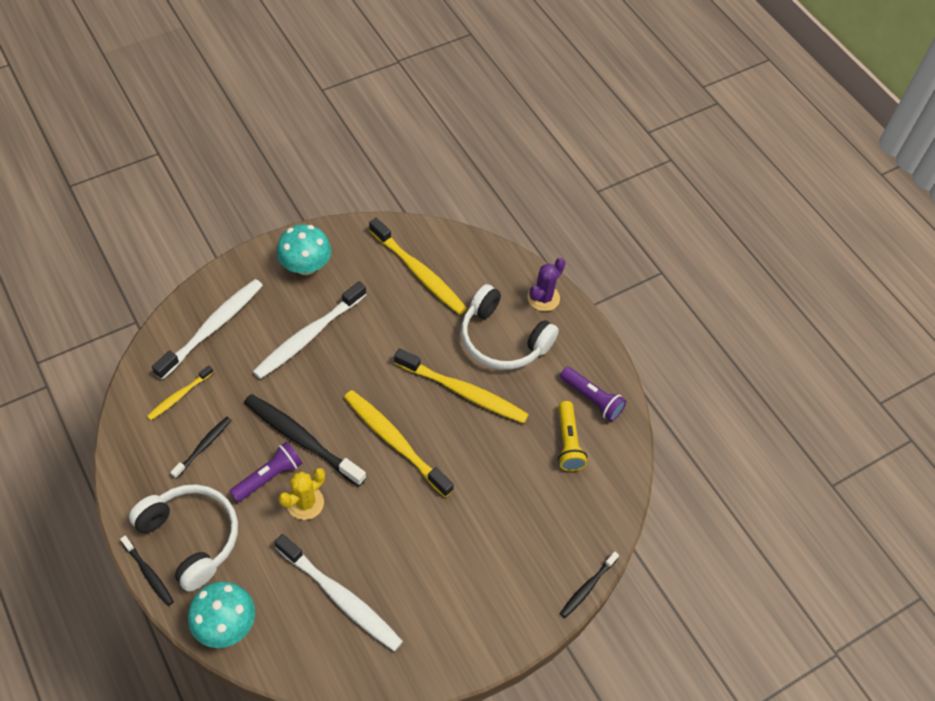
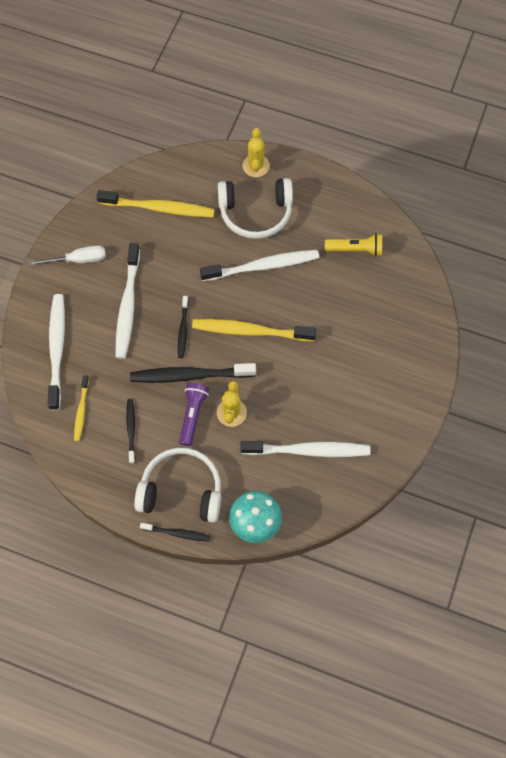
camera: 35 degrees left, 10 degrees up
(306, 266) = (78, 260): turquoise mushroom -> white screwdriver
(463, 392) = (263, 266): yellow toothbrush -> white toothbrush
(543, 298) = (256, 166): purple cactus -> yellow cactus
(568, 443) = (355, 249): yellow flashlight -> yellow flashlight turned 45 degrees counterclockwise
(587, 587) = (444, 328): black toothbrush -> black toothbrush (183, 330)
(592, 399) = (345, 210): purple flashlight -> none

